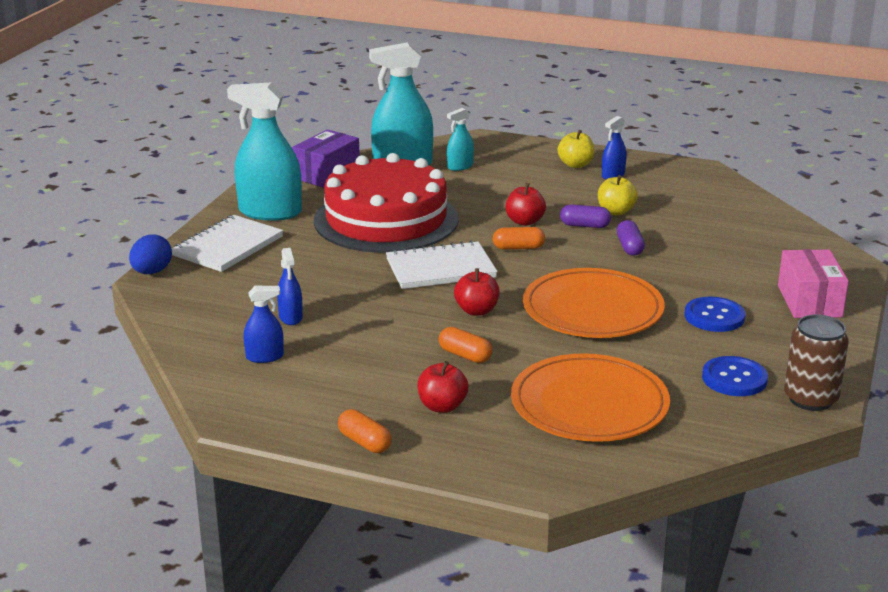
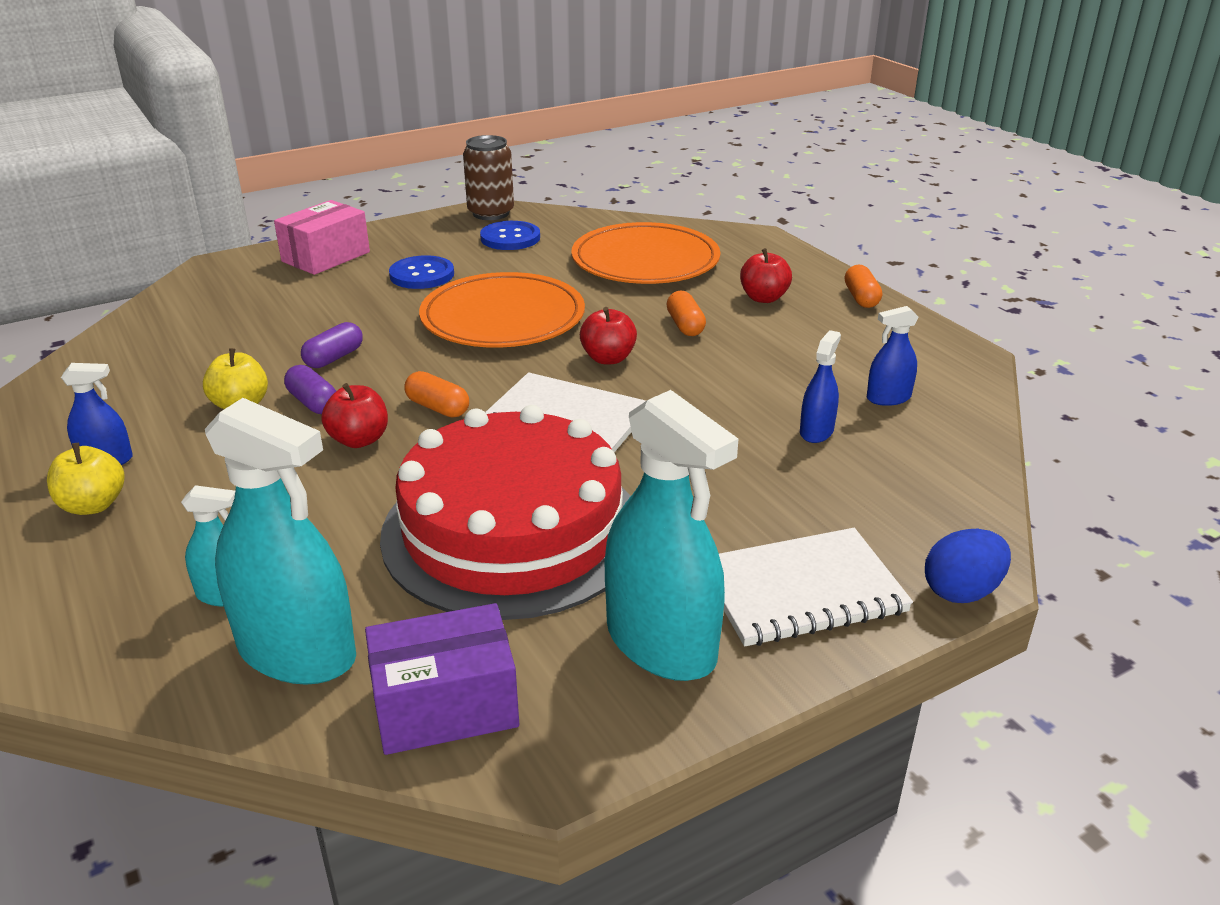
camera: 140 degrees left, 5 degrees up
(264, 357) = (888, 398): blue spray bottle -> blue spray bottle turned 45 degrees counterclockwise

